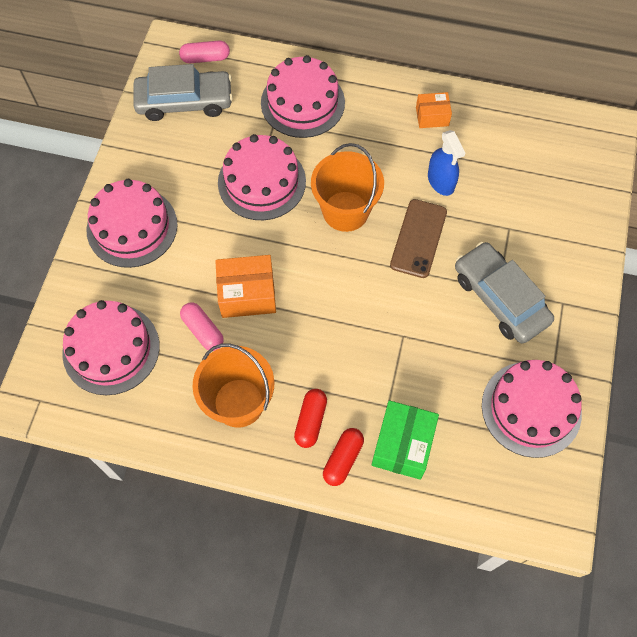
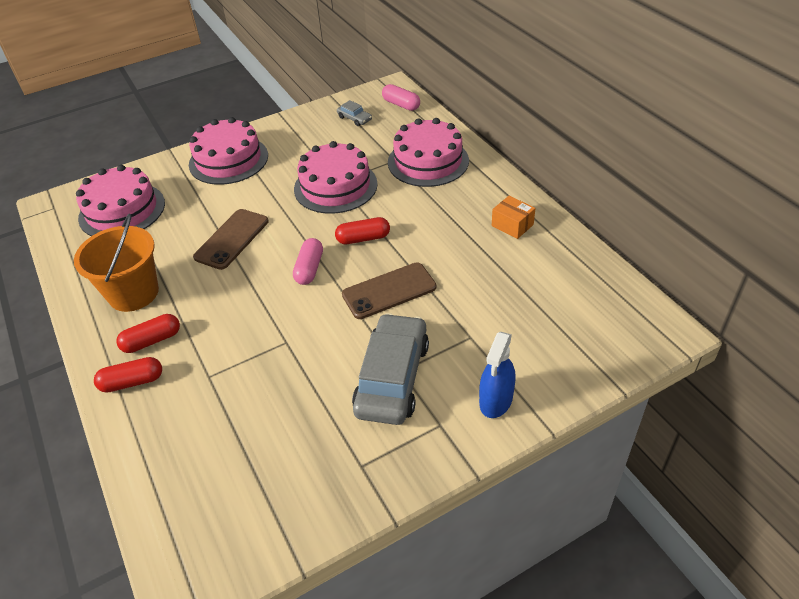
camera: 50 degrees right, 20 degrees down
(184, 102) = (354, 118): grey car -> grey car, size x0.44
(203, 330) = (178, 239): pink capsule -> pink capsule (309, 269)
(247, 294) = (232, 239): orange box -> brown phone
(345, 211) = (363, 238): orange bucket -> red capsule
(403, 445) = (178, 410): green box -> none
(441, 181) = (459, 268): blue spray bottle -> blue spray bottle (496, 400)
(531, 409) = (300, 477): pink cake -> none

